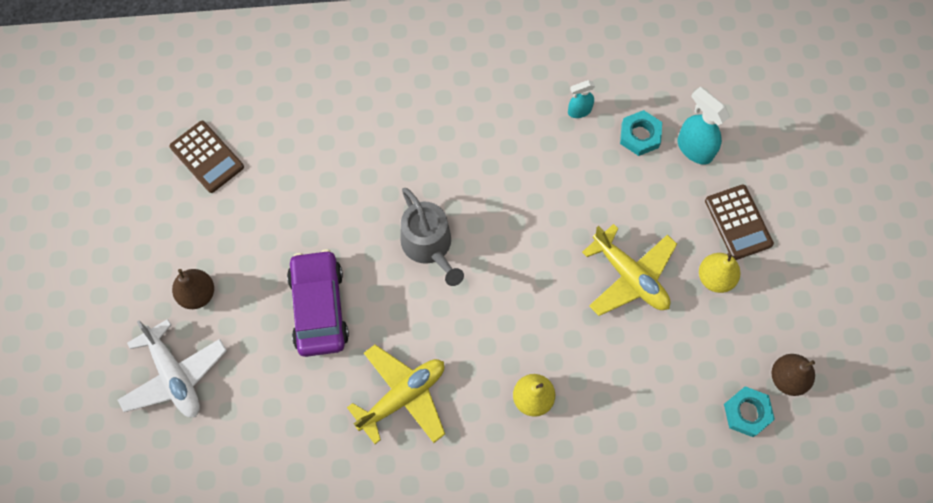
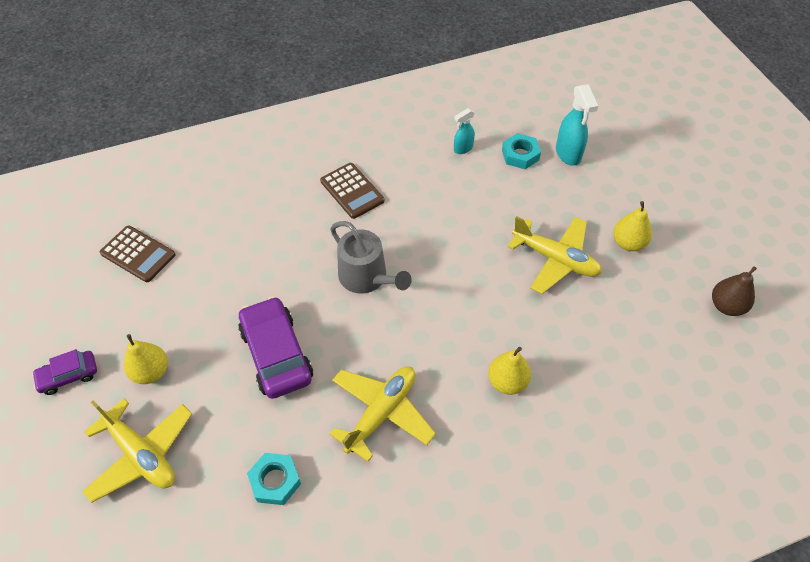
camera: 15 degrees left, 15 degrees down
(121, 277) = (69, 376): none -> purple car
(174, 375) = (141, 454): white plane -> yellow plane
(197, 294) = (151, 372): brown pear -> yellow pear
(694, 148) = (568, 154): turquoise spray bottle -> turquoise spray bottle turned 135 degrees counterclockwise
(738, 222) = (628, 198): brown calculator -> brown calculator (352, 191)
(747, 413) = (705, 343): turquoise nut -> turquoise nut (275, 481)

